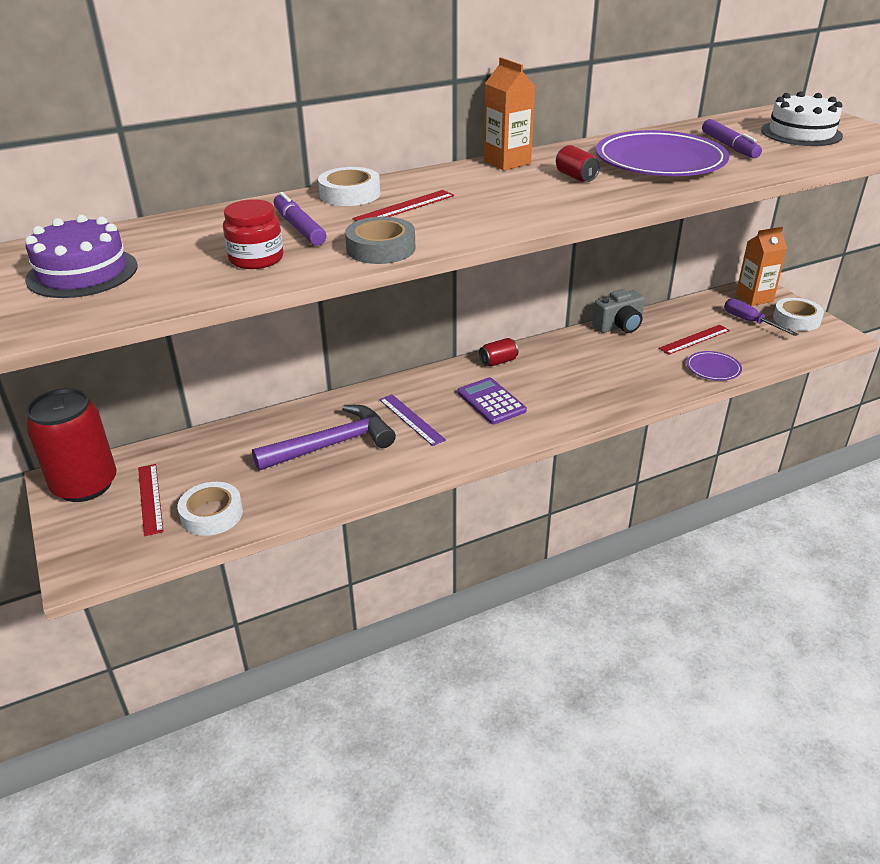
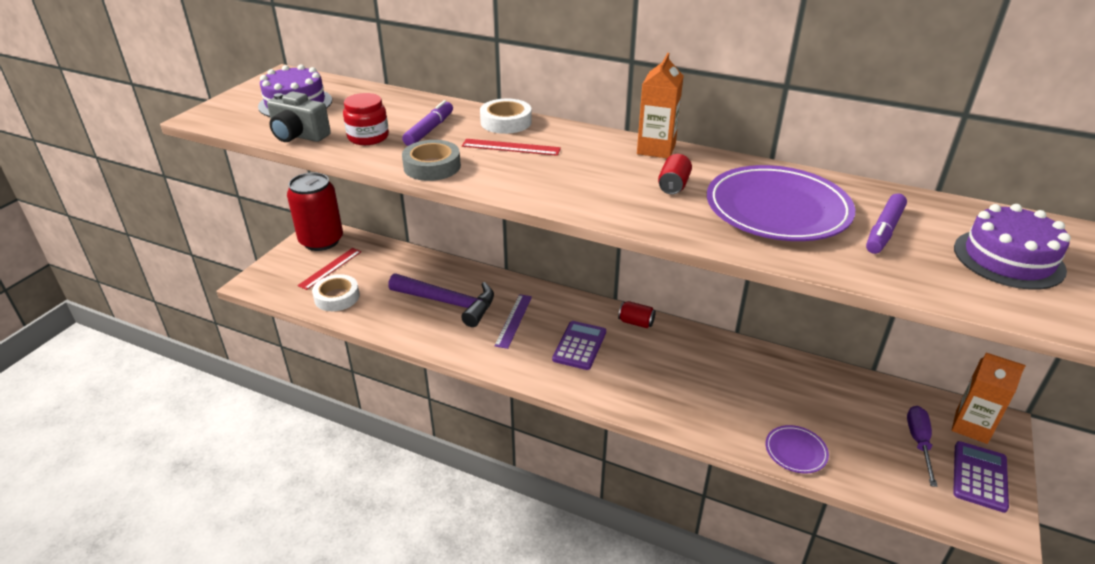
camera: 50 degrees right, 0 degrees up
(619, 326) = (780, 361): grey camera -> grey camera (299, 136)
(694, 339) = (828, 417): red ruler -> none
(796, 319) = (979, 476): white tape -> purple calculator
(801, 133) = (1008, 259): white cake -> purple cake

